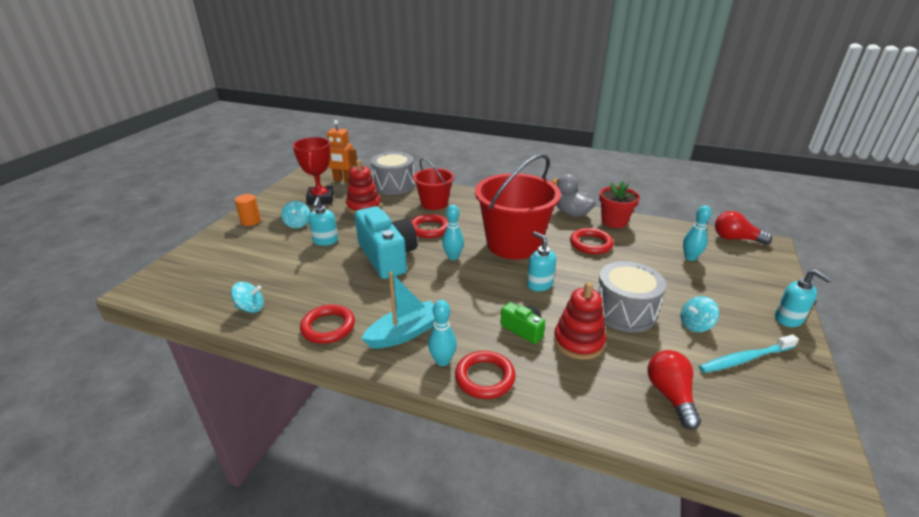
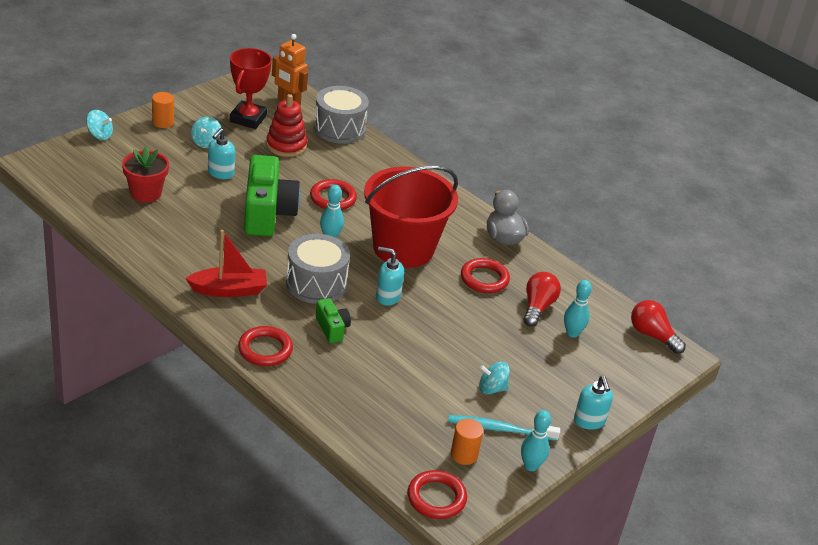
camera: 20 degrees right, 5 degrees up
(251, 308) = (117, 216): turquoise spinning top -> turquoise spinning top (100, 135)
(328, 327) = (170, 259): red ring -> red ring (436, 498)
(387, 257) = (267, 213): turquoise camera -> green camera
(405, 333) = (229, 290): turquoise boat -> red boat
(434, 203) = (364, 169): red bucket -> none
(442, 361) = (242, 324): turquoise bowling pin -> turquoise bowling pin (530, 466)
(539, 284) = (387, 297): turquoise soap dispenser -> turquoise soap dispenser turned 60 degrees counterclockwise
(578, 342) = (369, 357): red stacking toy -> none
(614, 221) = (540, 265): red flower pot -> red flower pot (146, 193)
(624, 311) = (440, 351): grey drum -> grey drum (316, 283)
(670, 395) = (400, 423): red light bulb -> red light bulb (537, 307)
(752, 400) = (464, 455): none -> orange cylinder

